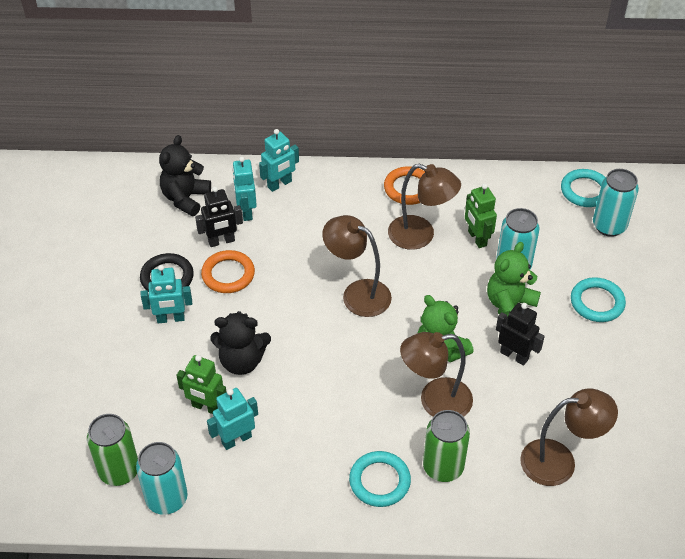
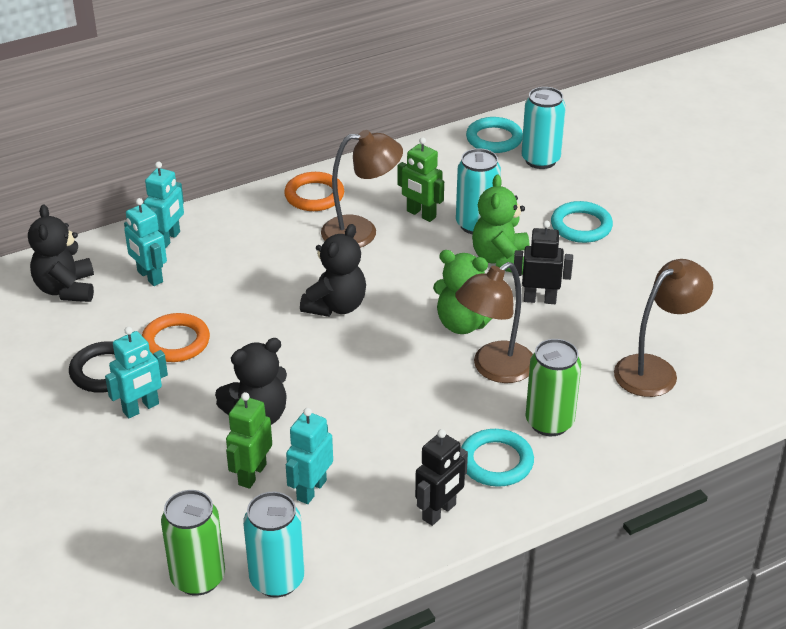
camera: 30 degrees left, 10 degrees down
(206, 407) = (252, 474): green robot -> green robot turned 120 degrees clockwise
(221, 241) = (143, 314): black robot -> black robot (439, 512)
(357, 293) = (336, 306): brown lamp -> black teddy bear

